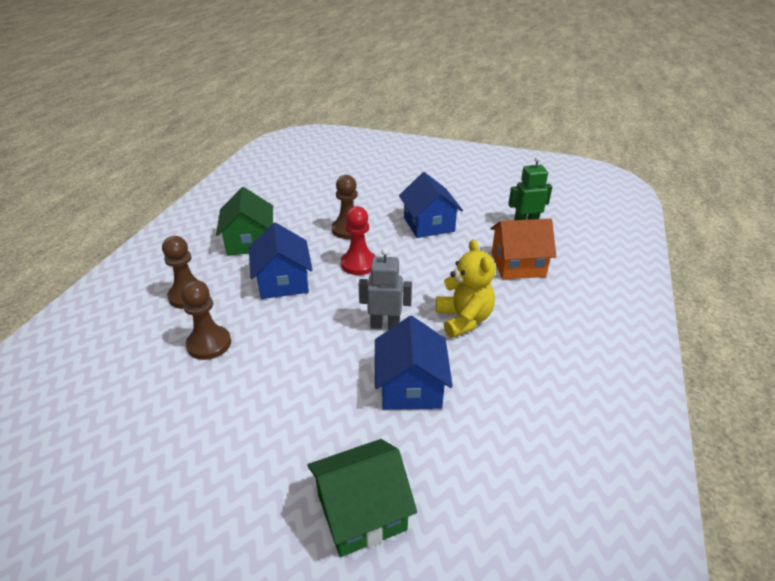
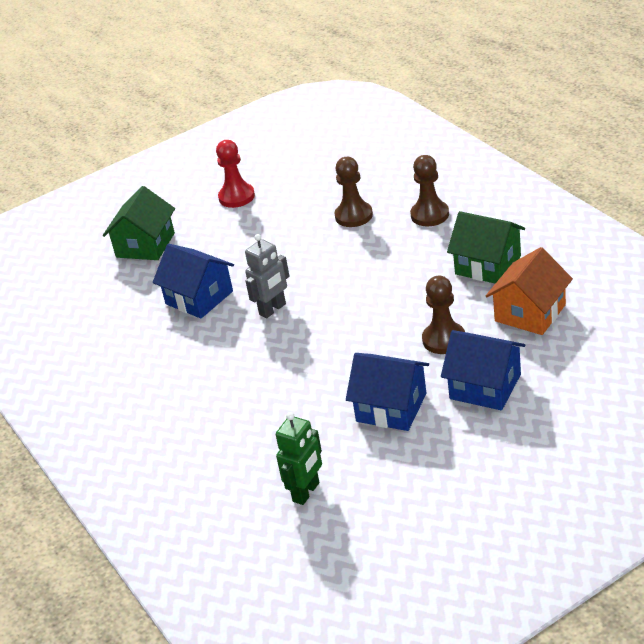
camera: 135 degrees right, 0 degrees up
(283, 282) = (395, 270): blue house -> blue house (485, 386)
(358, 264) = (373, 325): red pawn -> red pawn (236, 197)
(463, 319) = (227, 357): yellow teddy bear -> none
(518, 265) = (250, 438): orange house -> orange house (530, 313)

